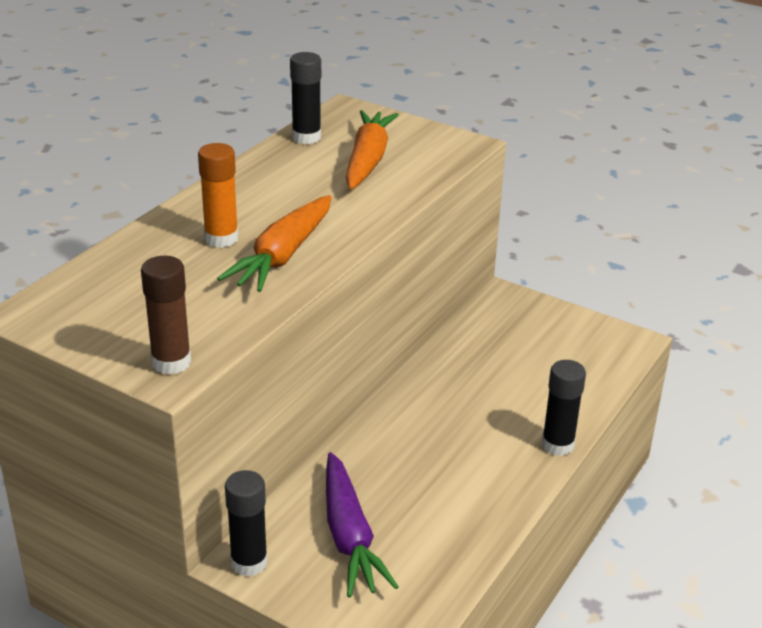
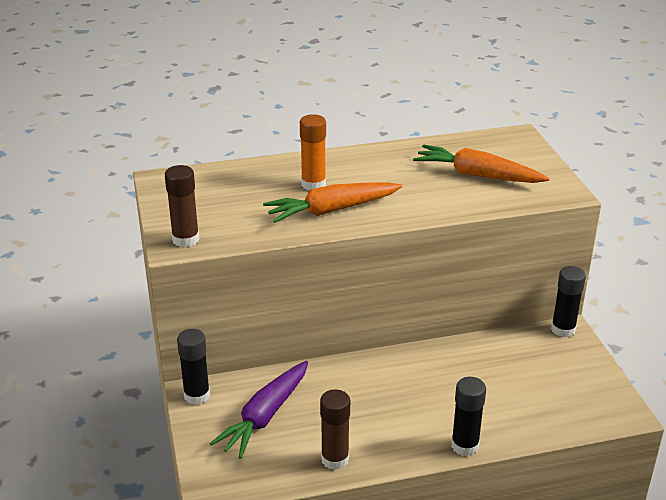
camera: 45 degrees right, 0 degrees up
(306, 137) = (460, 144): black glue stick -> black glue stick (563, 329)
(368, 160) = (477, 175): orange carrot -> orange carrot turned 120 degrees counterclockwise
(470, 531) = (335, 459): none -> brown glue stick

